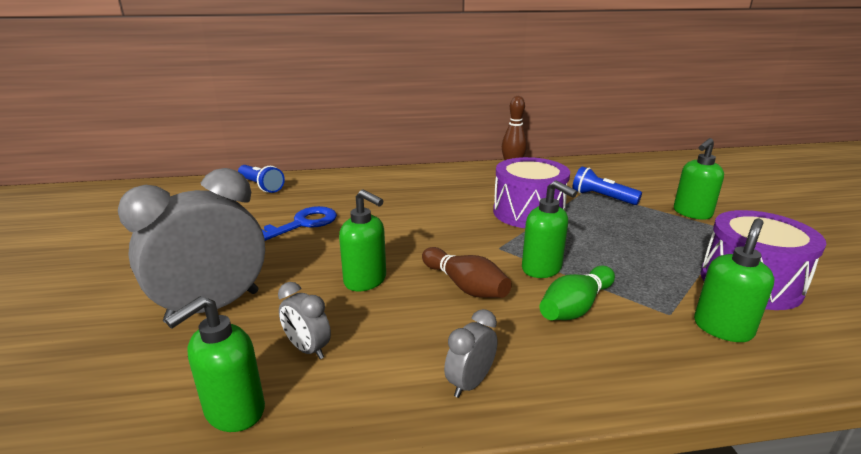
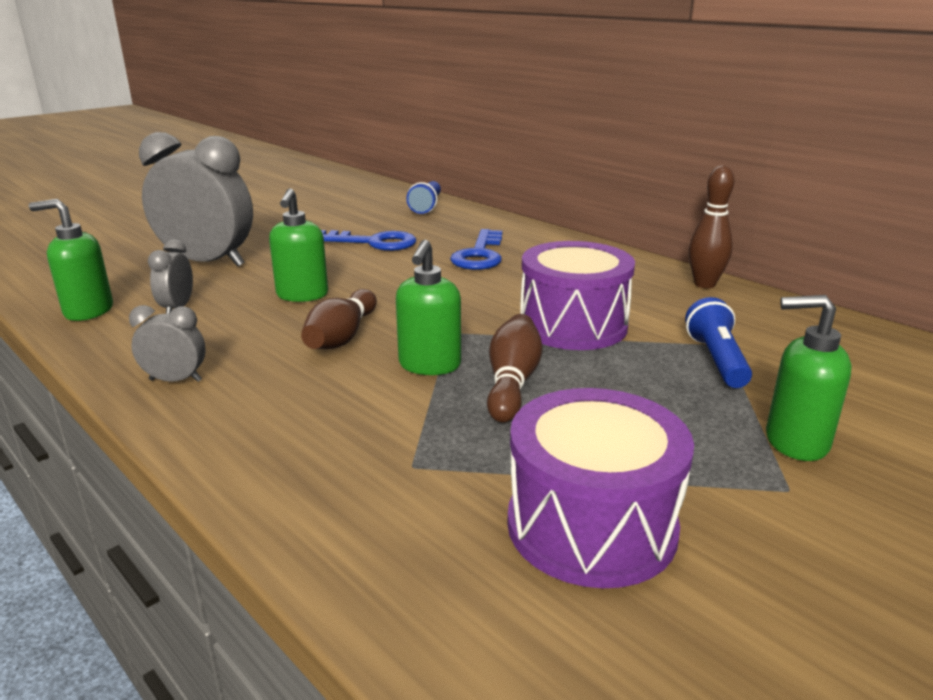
camera: 55 degrees right, 0 degrees up
(385, 200) = (479, 255): none -> blue key
(575, 307) = (362, 402): green bowling pin -> none
(586, 252) = (512, 382): none -> brown bowling pin
(722, 328) = (414, 511): green soap dispenser -> none

